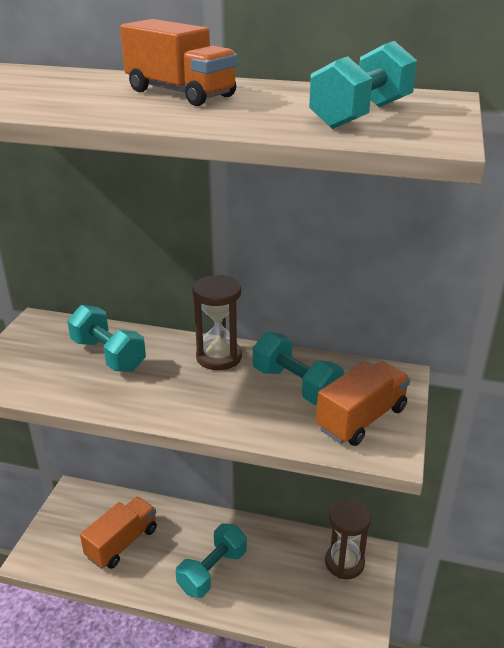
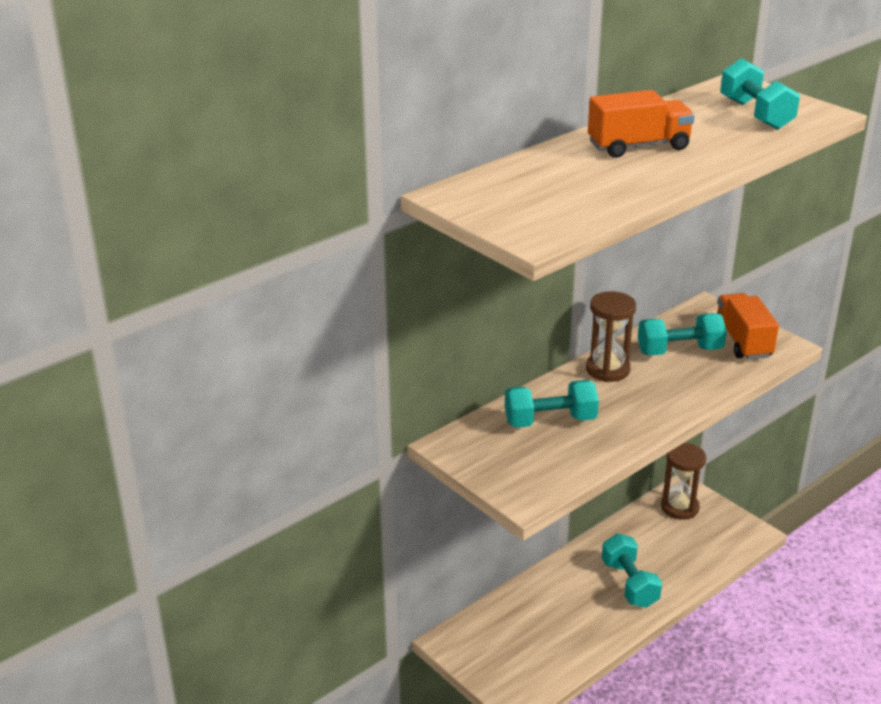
camera: 55 degrees left, 0 degrees up
(122, 543) = (549, 628): orange truck -> none

